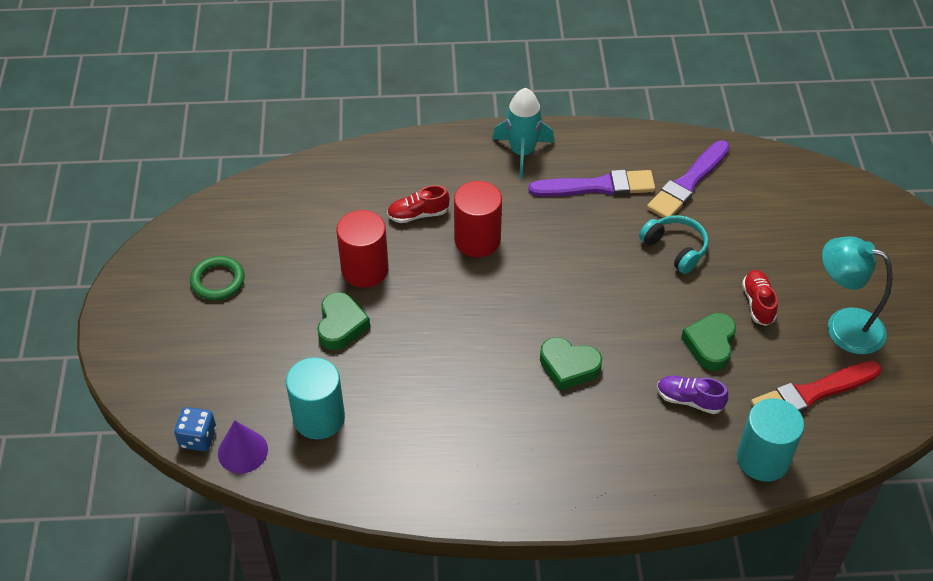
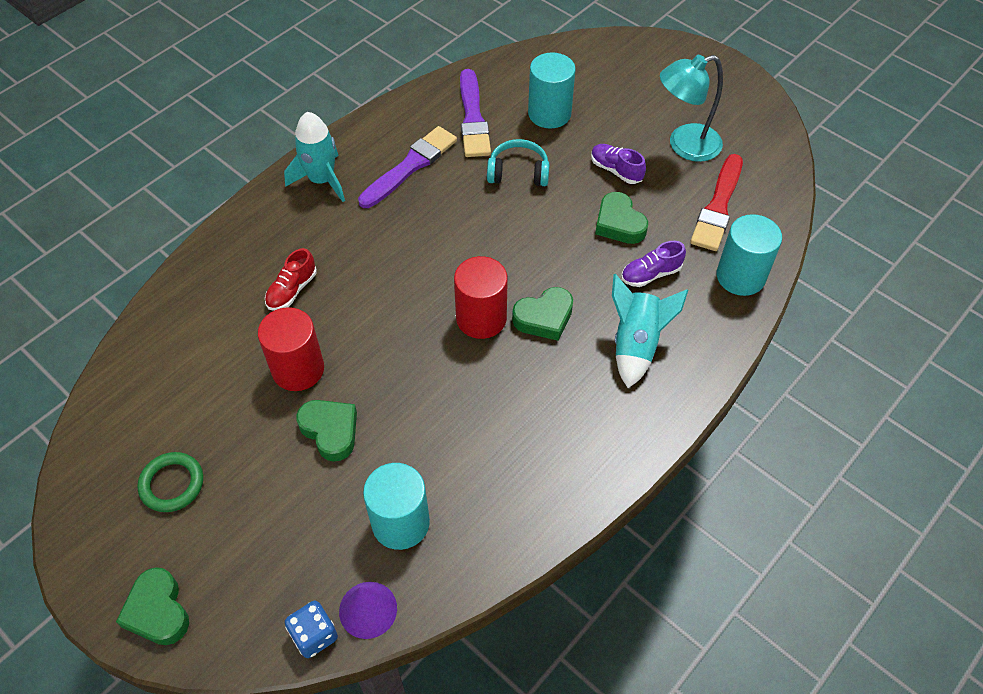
camera: 45 degrees left, 5 degrees up
(134, 348) = (158, 611): none -> green heart
(477, 240) = (364, 274): red cylinder -> red cylinder (481, 318)
(615, 439) = (636, 344): none -> turquoise rocket
(755, 221) = (549, 113): none -> turquoise cylinder
(758, 303) = (616, 170): red shoe -> purple shoe

